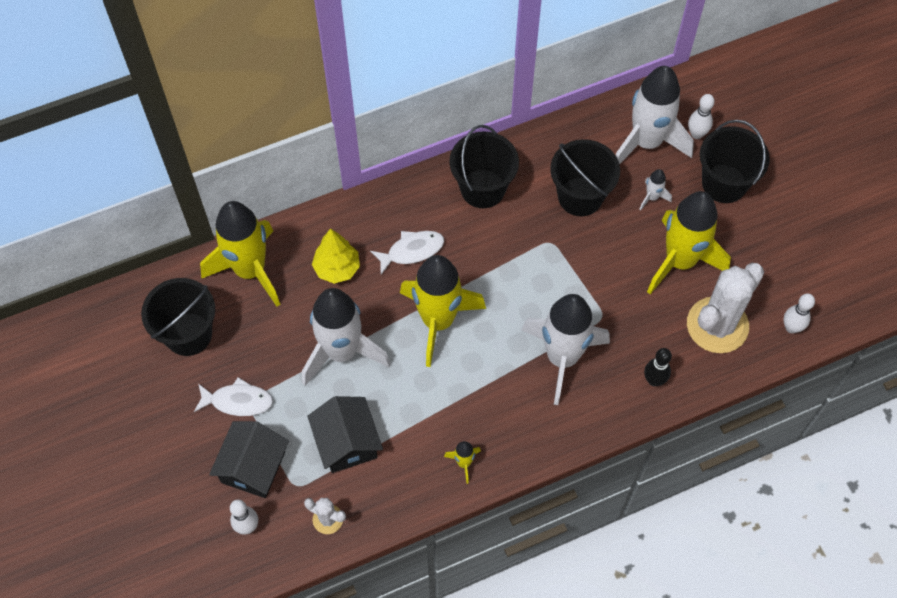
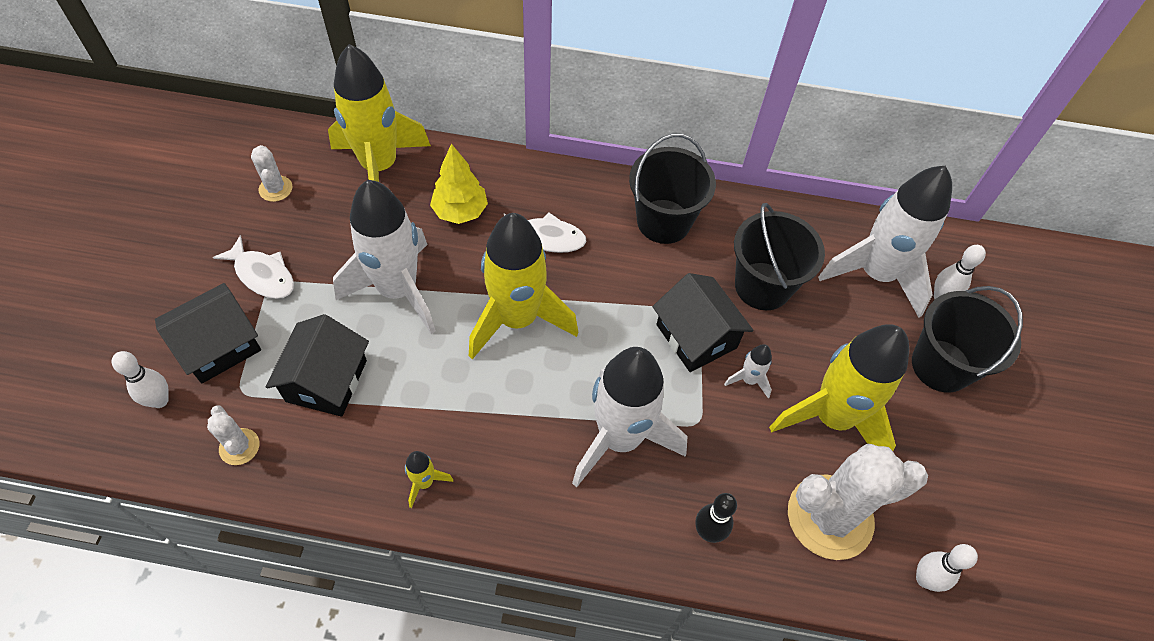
camera: 30 degrees right, 5 degrees down
(188, 334) = (275, 189): black bucket -> white cactus
(562, 259) = (696, 336): none -> black house
(652, 197) = (844, 332): white rocket -> white rocket (748, 380)

